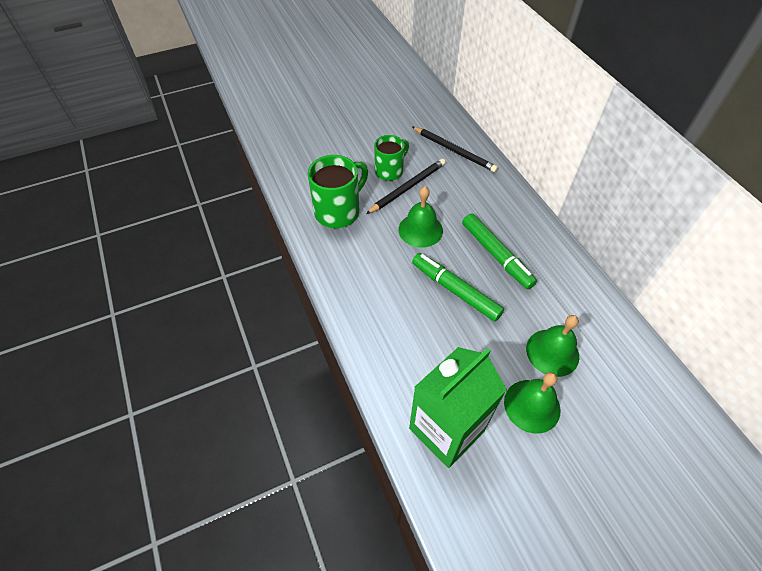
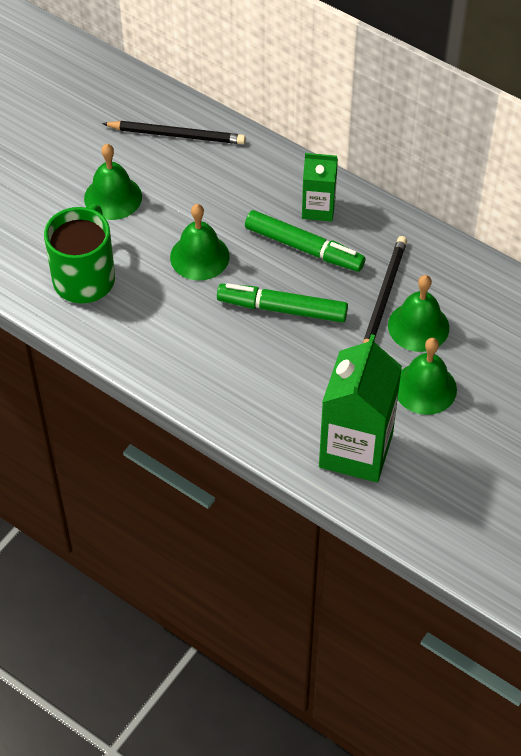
camera: 30 degrees left, 0 degrees up
(390, 171) = (113, 197): green mug -> green bell
(407, 187) = (150, 210): black pencil -> black pencil (383, 297)
(522, 233) = (318, 208): none -> green carton

